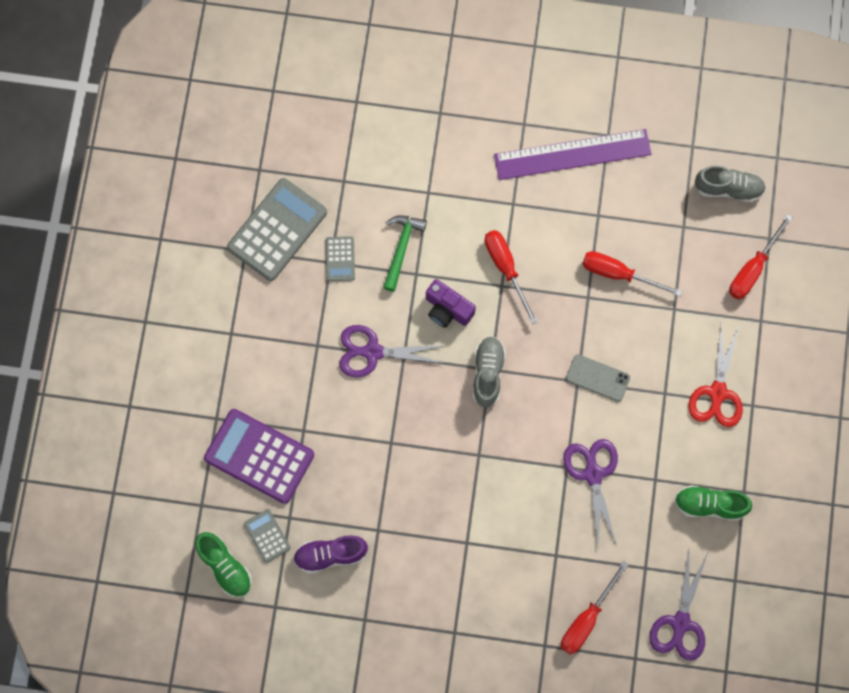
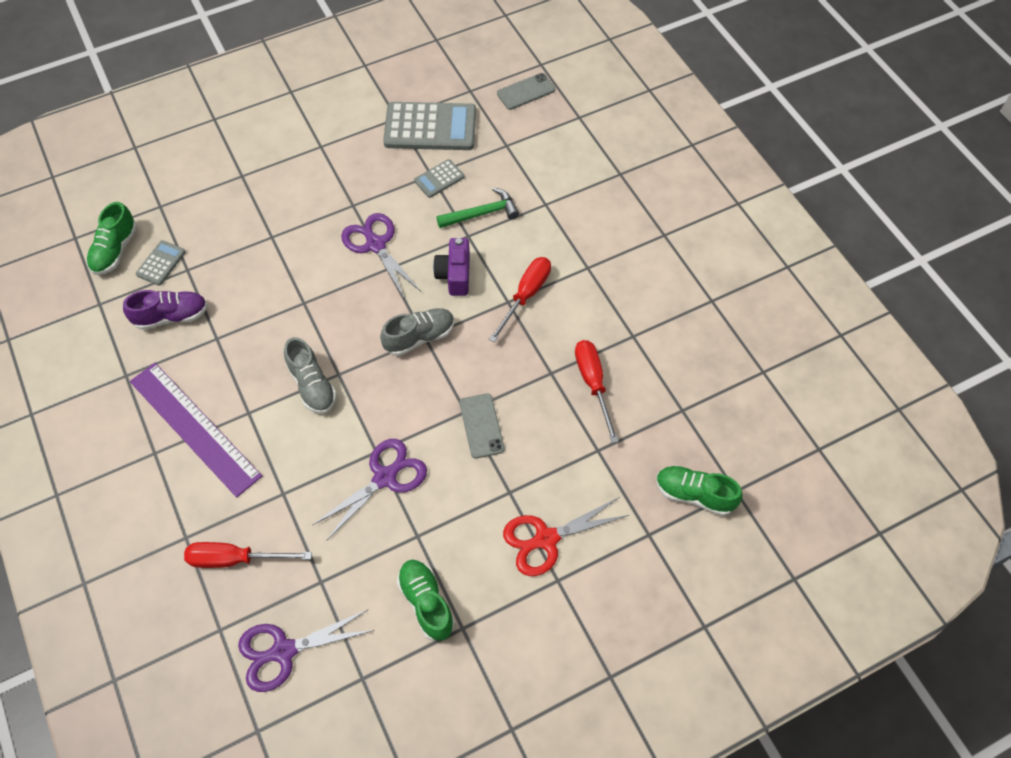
camera: 55 degrees right, 15 degrees down
(259, 456) = (228, 220): purple calculator -> none
(295, 125) = (526, 92): none -> grey phone
(330, 555) = (171, 316): purple shoe -> purple shoe turned 120 degrees clockwise
(572, 154) = (670, 284): purple ruler -> purple ruler (194, 428)
(728, 188) = (752, 425): grey shoe -> grey shoe (312, 385)
(753, 269) = (694, 494): red screwdriver -> green shoe

